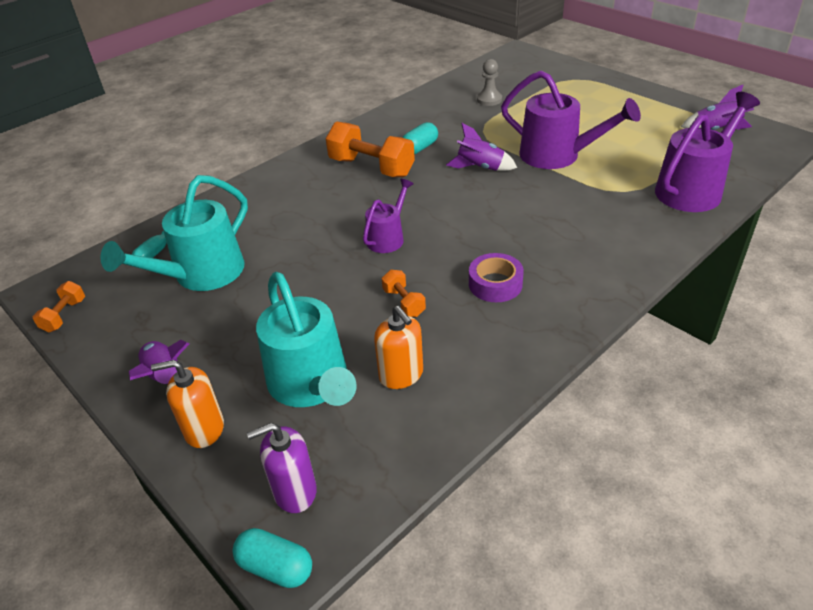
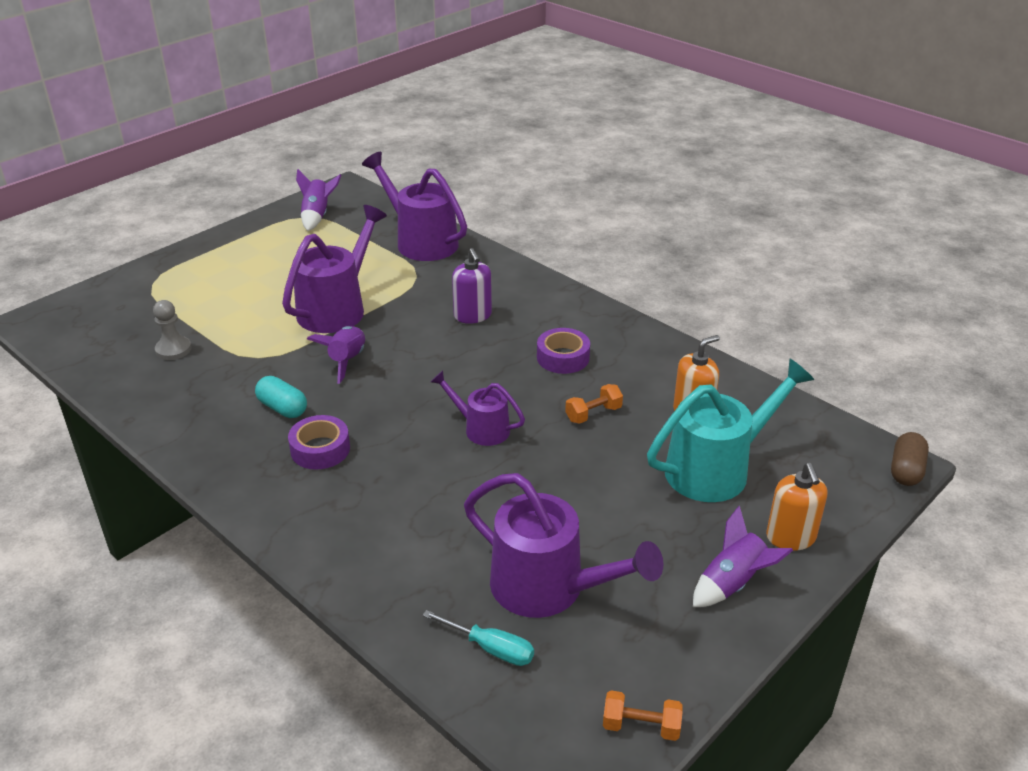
camera: 95 degrees left, 5 degrees down
(201, 275) = (549, 588): turquoise watering can -> purple watering can
(276, 567) = (906, 470): turquoise capsule -> brown capsule
(294, 491) = (836, 467): purple soap dispenser -> purple soap dispenser (472, 315)
(371, 167) = (320, 449): orange dumbbell -> purple tape

